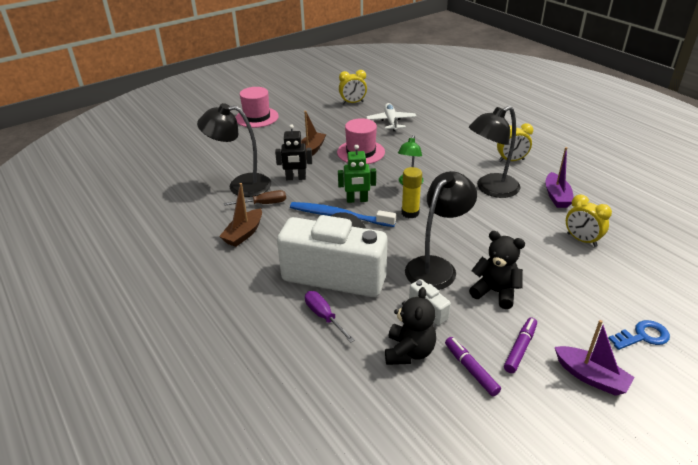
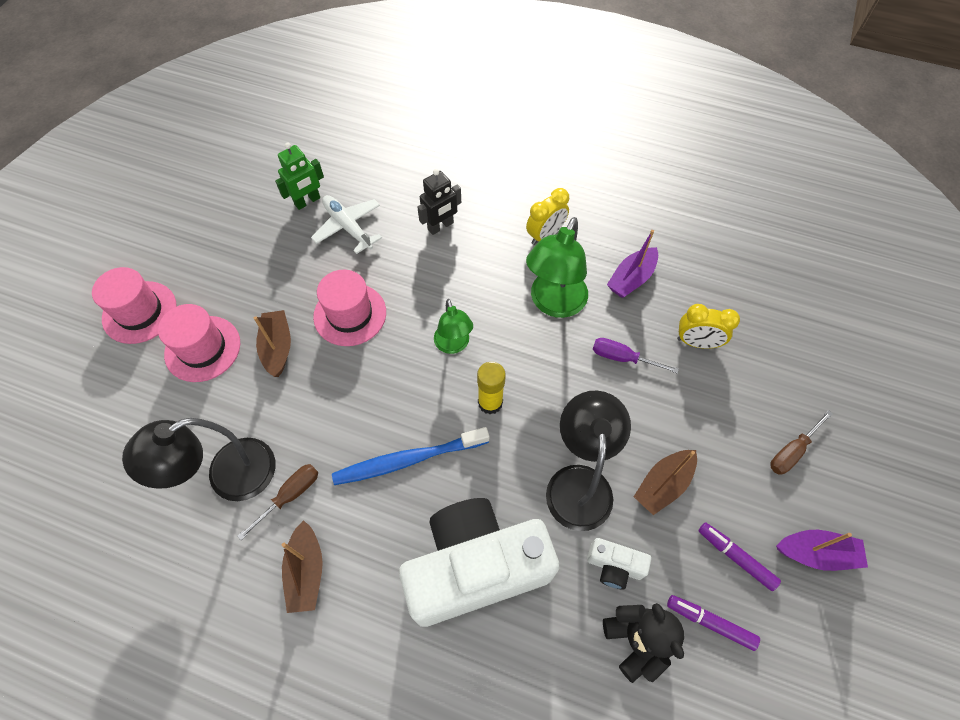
camera: 35 degrees left, 25 degrees up
(273, 138) = (203, 348): none -> pink hat
(295, 178) = (297, 417): black robot -> black robot (440, 226)
(324, 316) = (511, 651): purple screwdriver -> purple screwdriver (622, 358)
(353, 103) = (265, 209): yellow clock -> none
(357, 200) = (410, 416): green robot -> green robot (307, 201)
(490, 189) = (554, 304): black lamp -> green lamp
(495, 292) = (663, 484): black teddy bear -> brown boat
(520, 348) = (735, 557): purple marker -> purple marker turned 45 degrees counterclockwise
(556, 196) = (631, 279): purple boat -> purple boat turned 75 degrees clockwise
(615, 319) = (792, 451): none -> brown screwdriver
(642, 336) = (827, 461): blue key -> none

